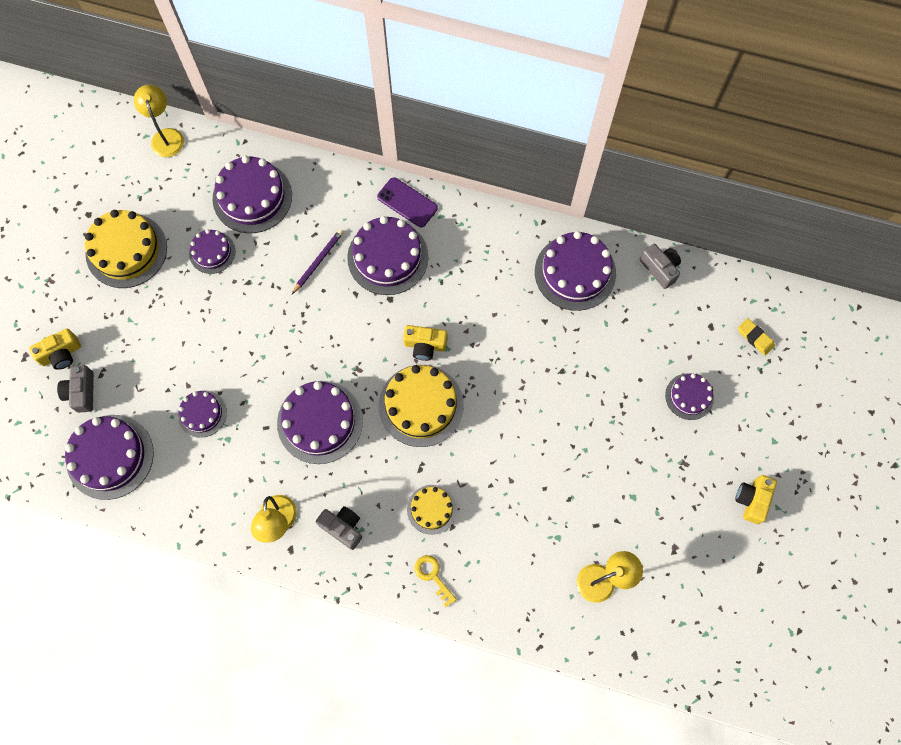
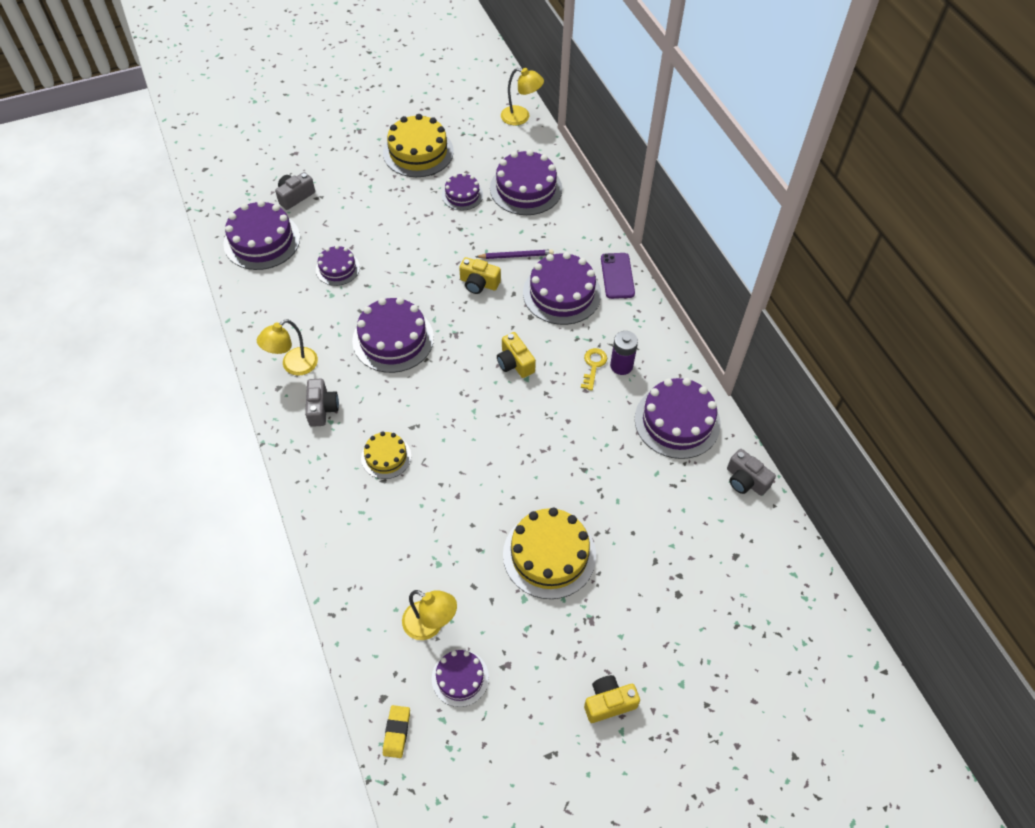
camera: 50 degrees right, 15 degrees down
(61, 354) = (313, 169): yellow camera -> yellow camera (479, 283)
(166, 136) = (521, 117): yellow lamp -> yellow lamp turned 75 degrees clockwise
(421, 405) = (464, 393): yellow cake -> yellow cake (549, 554)
(433, 576) = (331, 494): yellow key -> yellow key (593, 366)
(494, 270) = (621, 366): none -> purple battery
(660, 268) = (745, 480): grey camera -> grey camera turned 120 degrees clockwise
(689, 396) = (655, 582): purple cake -> purple cake (460, 678)
(755, 338) = (761, 600): yellow eraser -> yellow eraser (396, 732)

